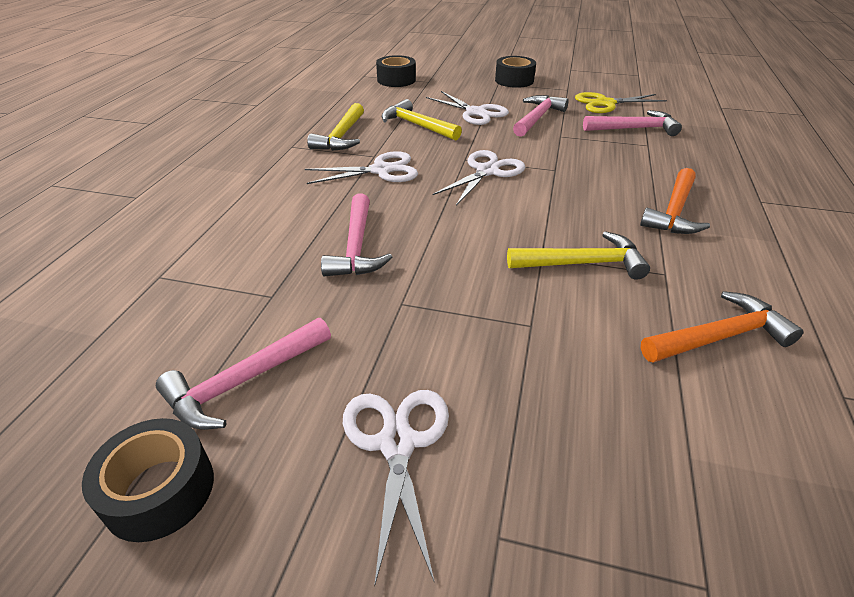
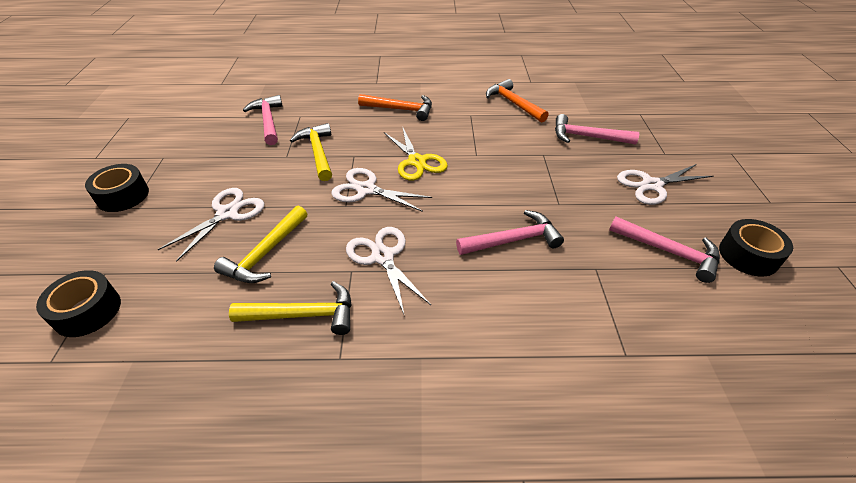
camera: 105 degrees left, 5 degrees up
(537, 118) = (243, 171): pink hammer -> pink hammer (587, 137)
(582, 263) = (476, 140): yellow hammer -> yellow hammer (318, 152)
(605, 103) = (208, 135): yellow scissors -> yellow scissors (417, 161)

